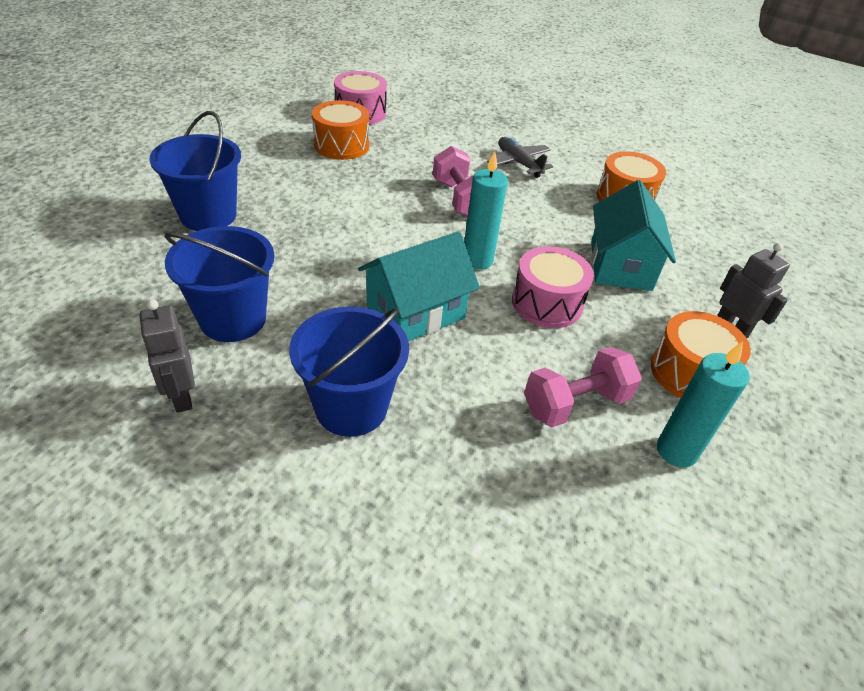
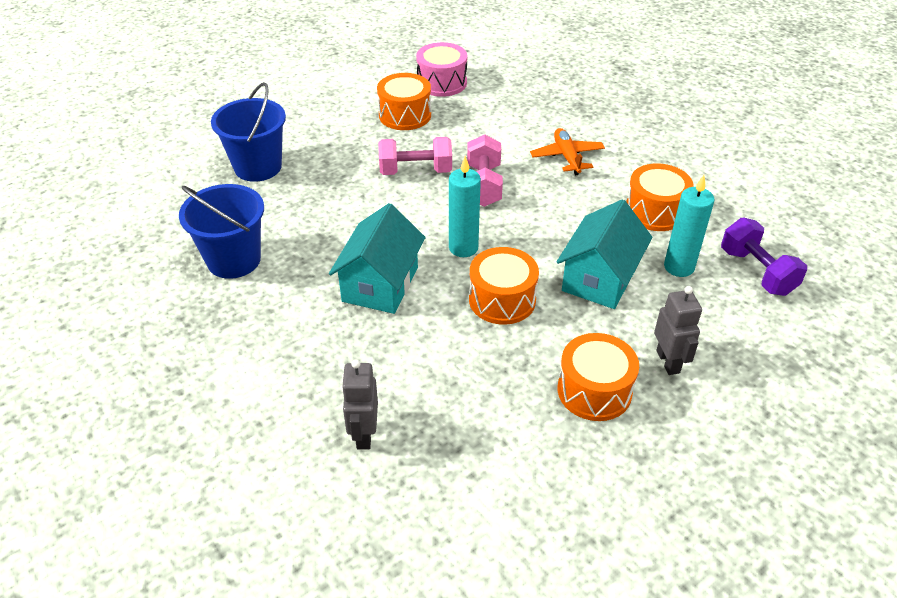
camera: 25 degrees right, 0 degrees up
(181, 396) = (169, 312): grey robot -> grey robot (364, 434)
(351, 407) = (285, 349): blue bucket -> none
(415, 312) = (380, 284): turquoise house -> turquoise house turned 60 degrees counterclockwise
(519, 163) = (567, 157): grey plane -> orange plane
(547, 303) = (502, 300): pink drum -> orange drum
(575, 404) = (468, 391): pink dumbbell -> pink dumbbell (415, 171)
(676, 451) = (531, 451): turquoise candle -> turquoise candle (679, 267)
(741, 235) = (757, 272): none -> purple dumbbell

